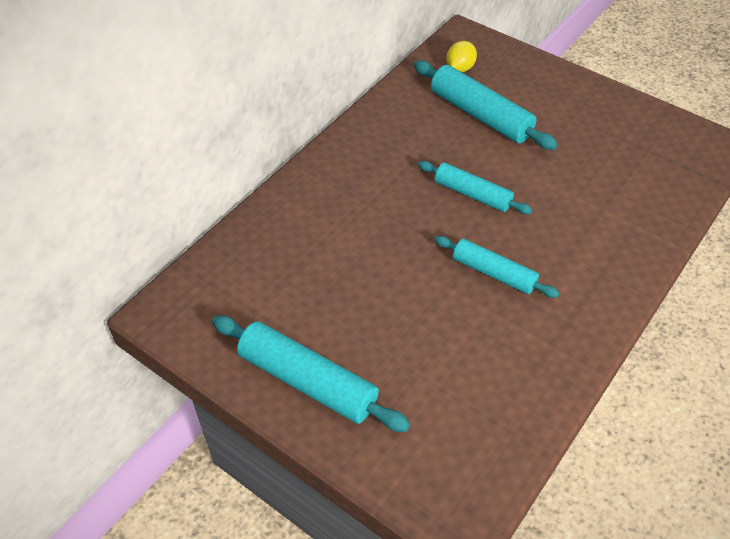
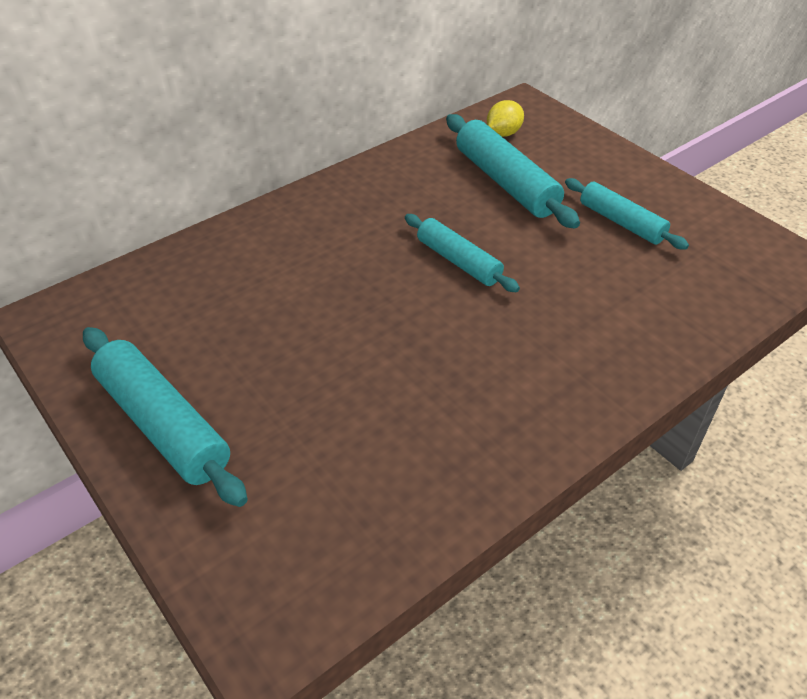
camera: 15 degrees right, 5 degrees down
(493, 273) = (445, 350): turquoise rolling pin -> turquoise rolling pin (621, 222)

